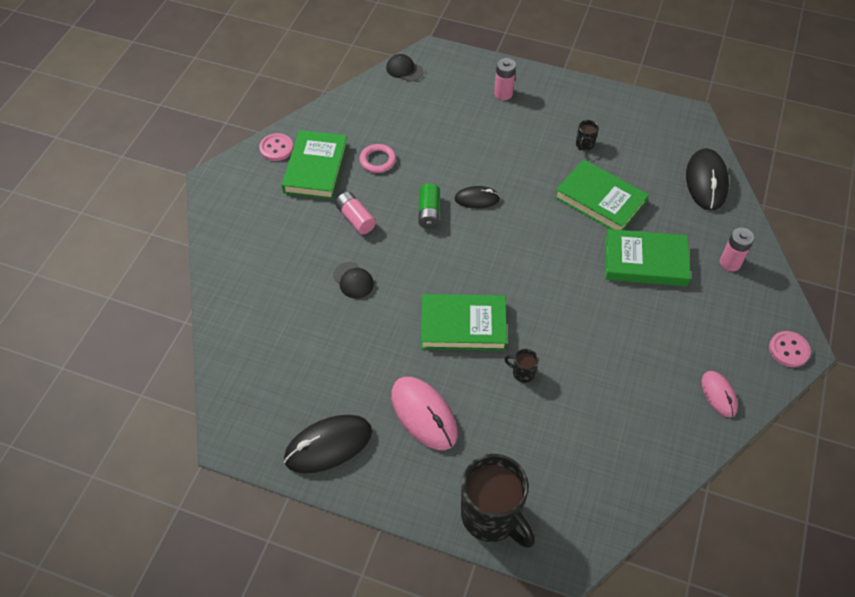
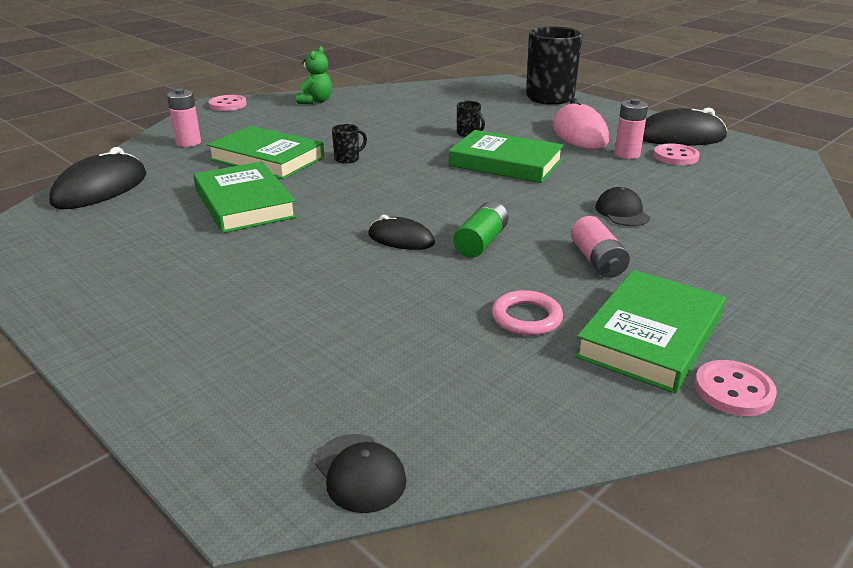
camera: 155 degrees left, 25 degrees down
(327, 394) = (675, 156): none -> pink button
(503, 93) = (206, 353): pink battery -> pink battery (627, 154)
(584, 145) = (181, 253): black mug -> black mug (348, 159)
(718, 395) = (316, 101): pink mouse -> green teddy bear

